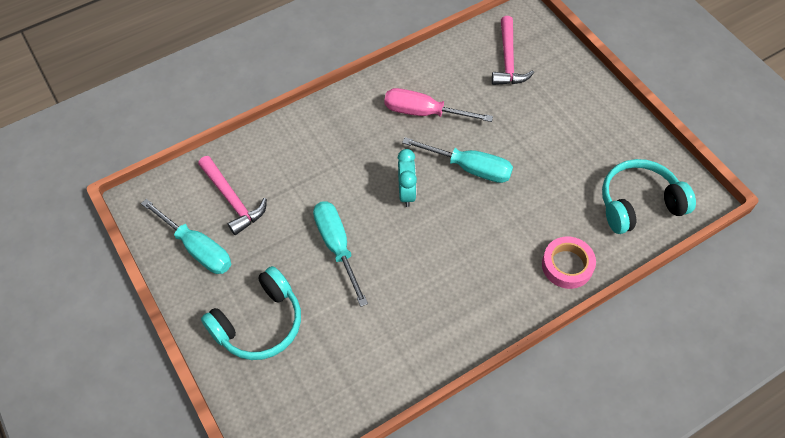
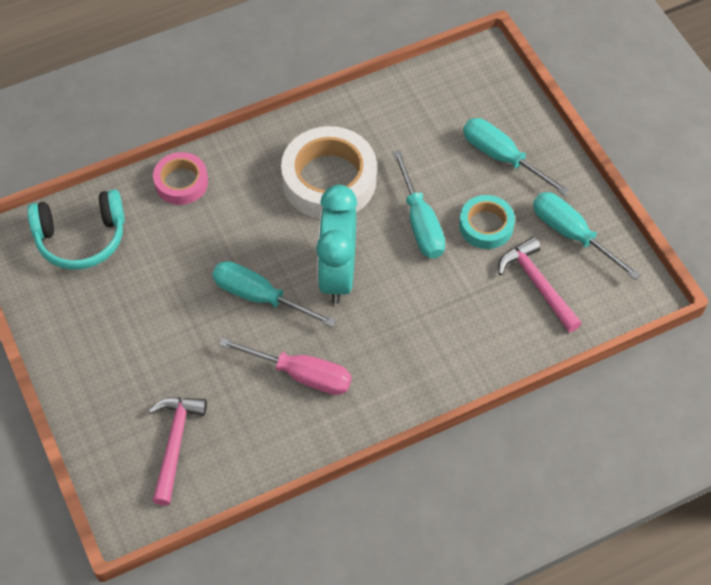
camera: 175 degrees left, 0 degrees up
(259, 323) = (501, 157): turquoise headphones -> turquoise screwdriver
(276, 249) = (486, 226): none -> turquoise tape
(406, 193) = (337, 274): turquoise clock -> turquoise clock, size x1.79
(427, 281) = (329, 180): none -> white tape

